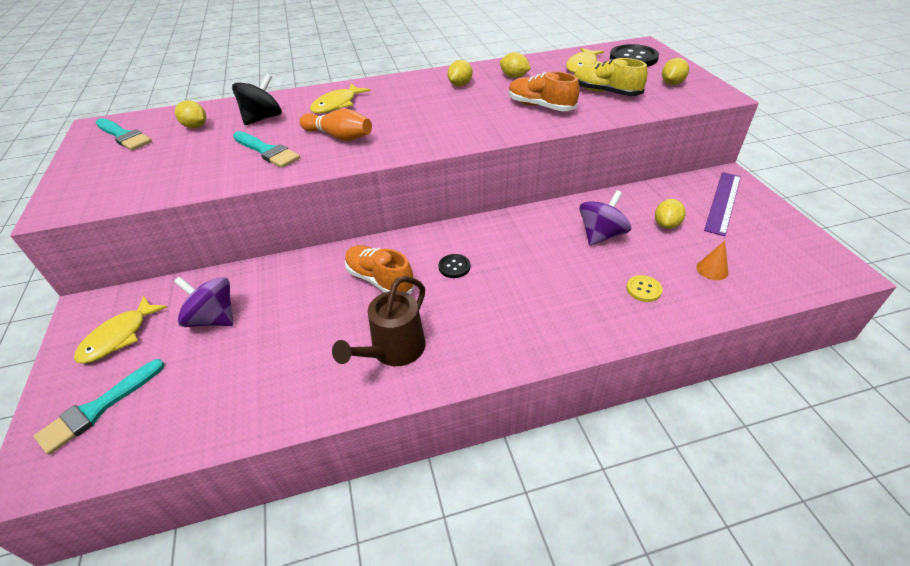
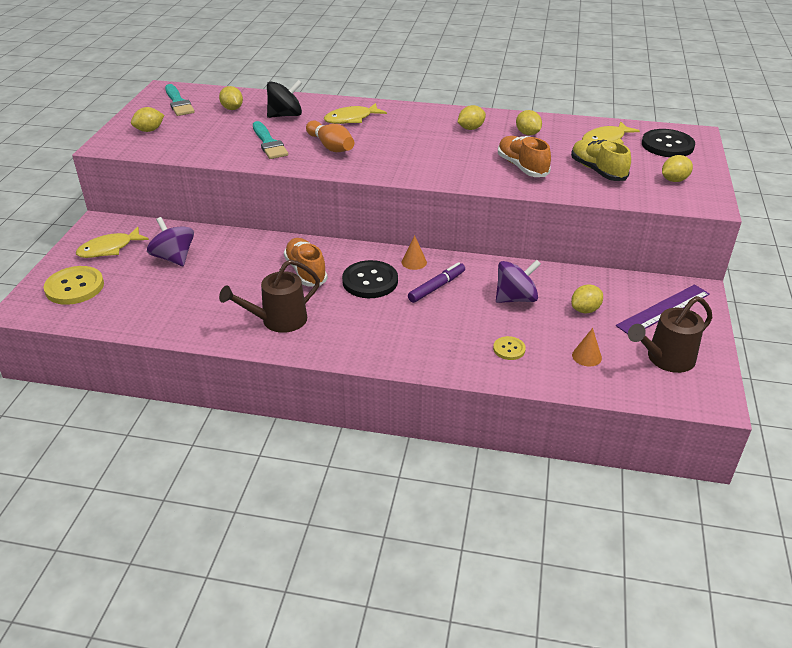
camera: 25 degrees right, 5 degrees down
(98, 409) = (74, 287): turquoise brush -> yellow button
(106, 176) = (149, 130): none -> yellow lemon
(454, 267) = (370, 281): black button -> black button, size x1.93
(479, 231) = (414, 262): none -> orange cone
(522, 250) = (436, 287): none -> purple marker
(771, 247) = (666, 359): none -> brown watering can

